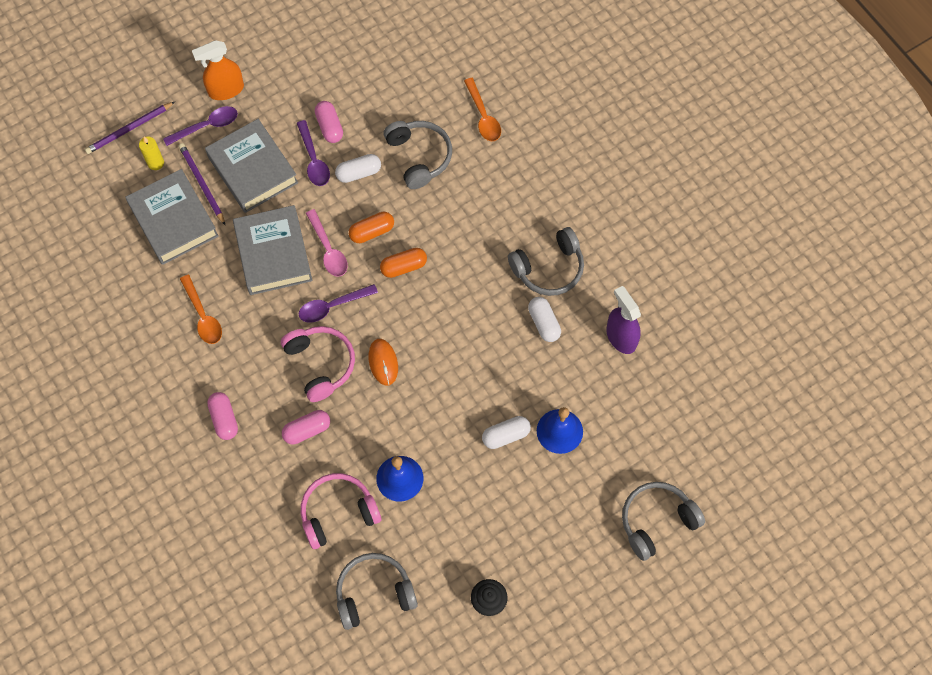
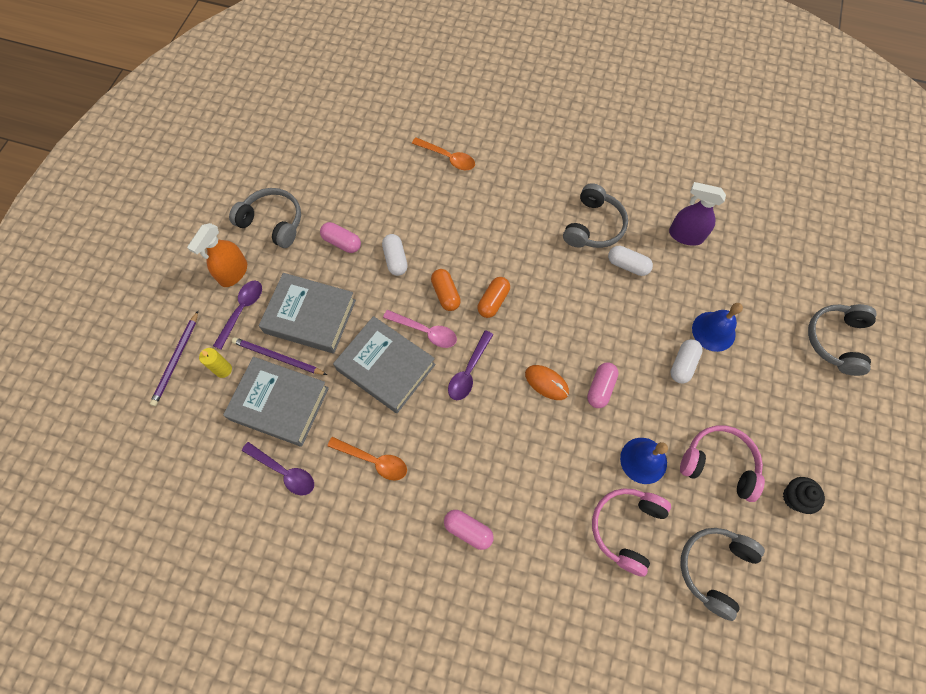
camera: 40 degrees left, 0 degrees up
(307, 430) = (541, 483): pink capsule -> pink capsule (600, 388)
(314, 160) = (352, 275): purple spoon -> purple spoon (284, 472)
(320, 364) = (502, 422): pink headphones -> pink headphones (719, 464)
(358, 173) = (395, 259): white capsule -> white capsule turned 45 degrees counterclockwise
(372, 232) = (446, 294): orange capsule -> orange capsule turned 45 degrees counterclockwise
(419, 157) = (429, 216): grey headphones -> grey headphones (273, 222)

